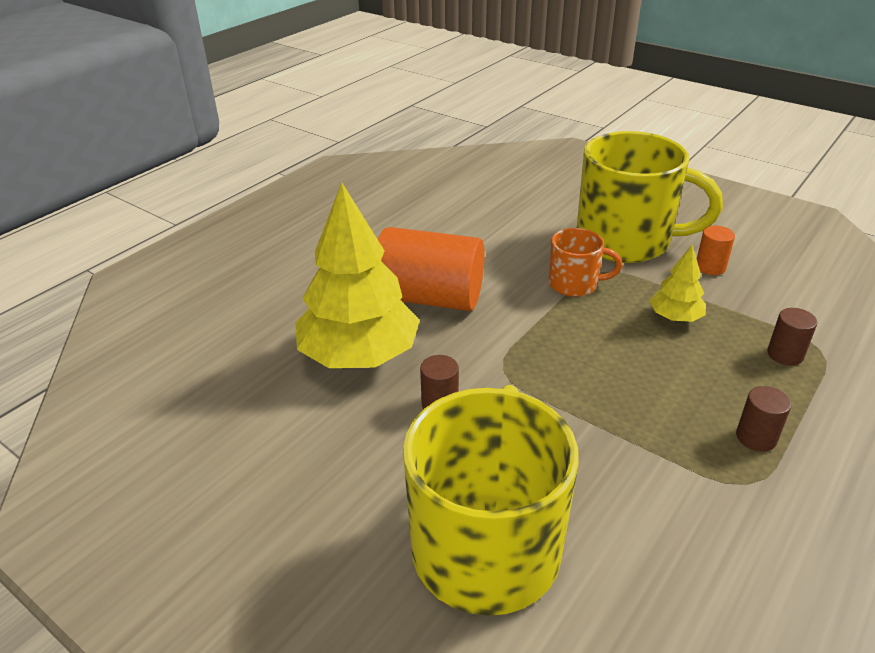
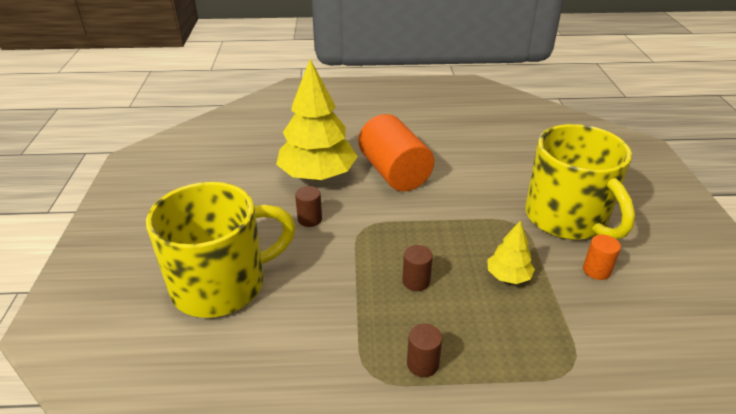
camera: 50 degrees right, 0 degrees up
(574, 284) = (483, 218): orange mug -> none
(785, 354) = (538, 349): brown cylinder -> brown cylinder (416, 281)

